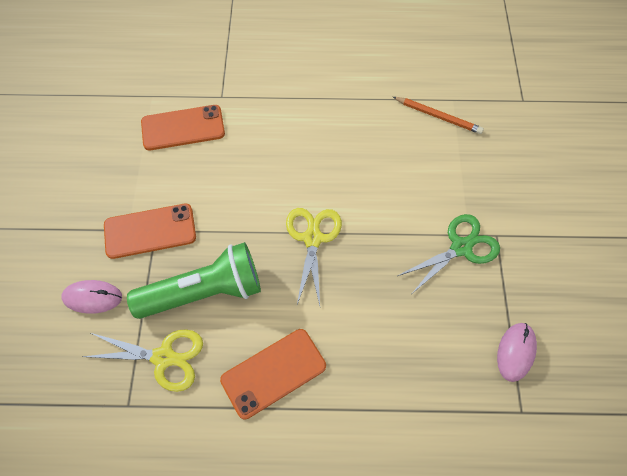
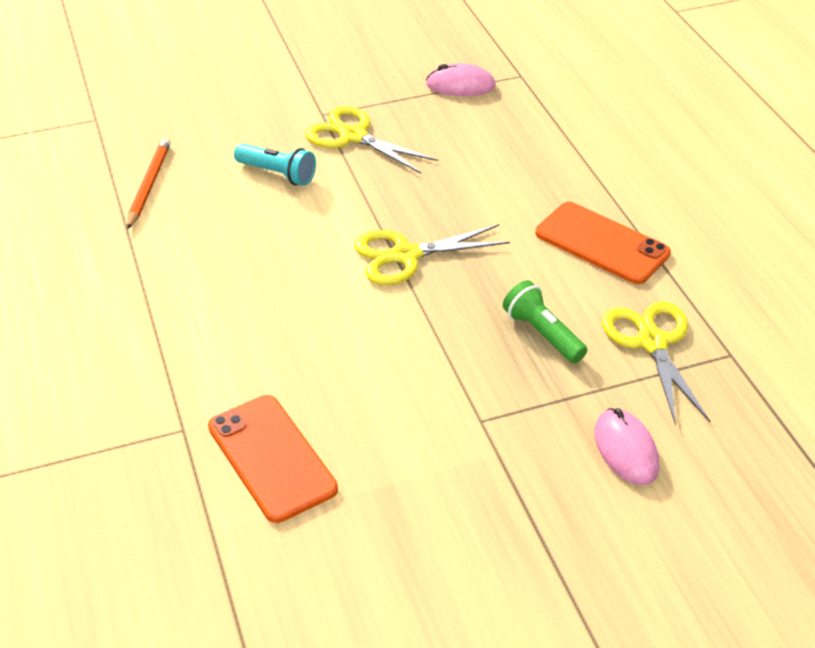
camera: 110 degrees left, 20 degrees down
(150, 231) = (485, 426): orange phone -> none
(204, 292) = (542, 334): green flashlight -> green flashlight, size x0.53
(428, 188) = (277, 174): none -> turquoise flashlight
(461, 247) = (353, 136): green scissors -> yellow scissors

